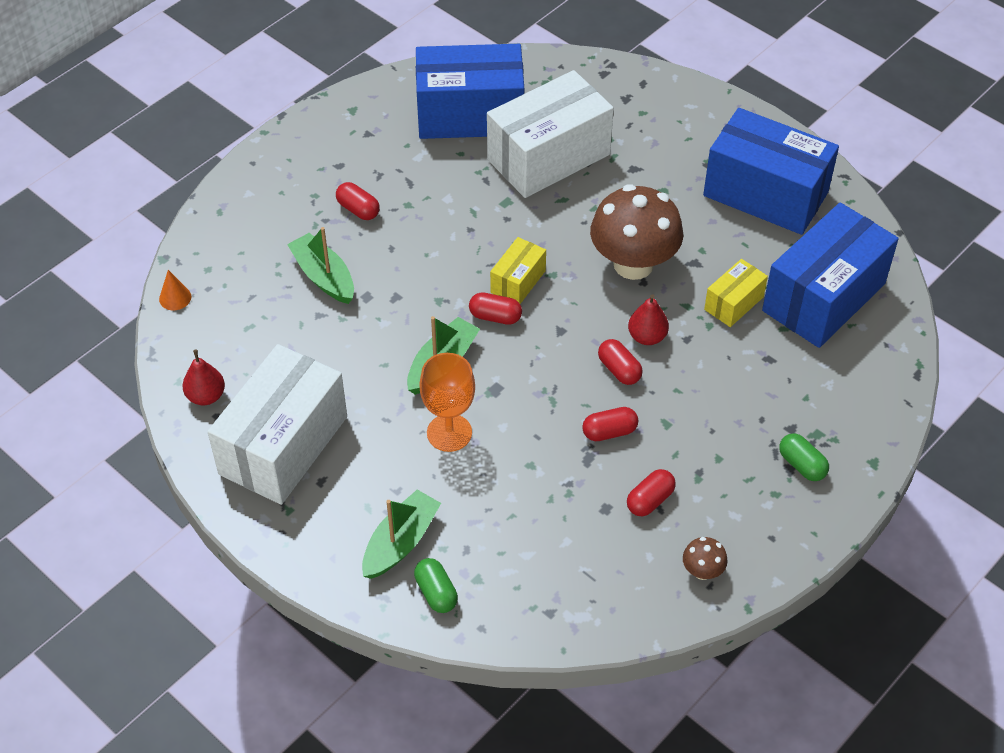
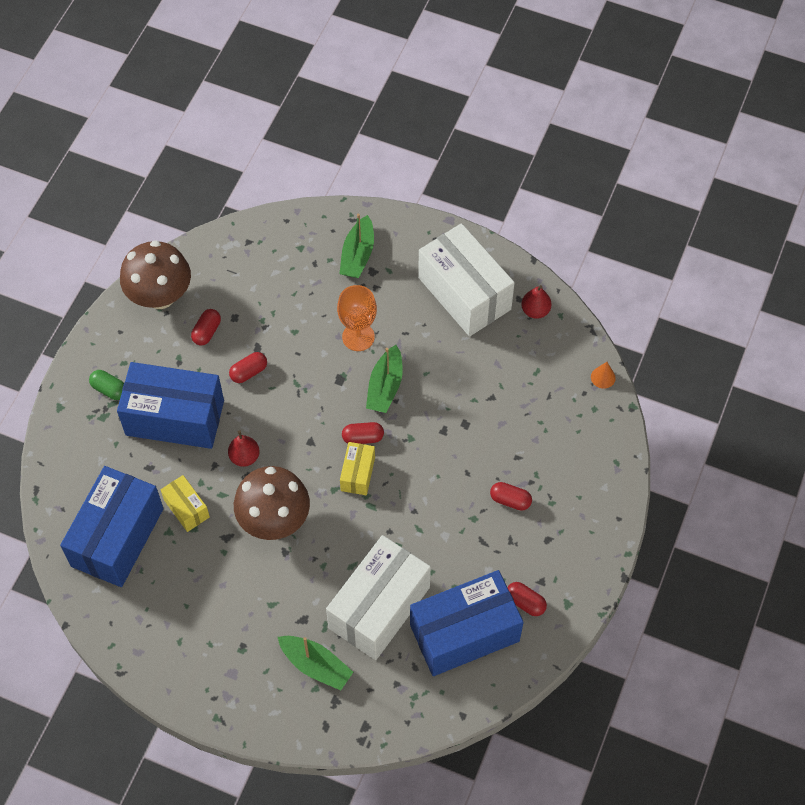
camera: 160 degrees right, 10 degrees up
(283, 445) = (464, 293): white box -> white box turned 45 degrees counterclockwise
(324, 276) = (505, 430): green boat -> green boat (316, 665)
(436, 593) = (322, 232): green capsule -> none
(619, 370) = (257, 422): red capsule -> red capsule (525, 602)
(702, 571) = (160, 296): brown mushroom -> brown mushroom, size x2.36
(733, 303) = (186, 508): yellow box -> yellow box turned 60 degrees counterclockwise
(765, 194) = (184, 629): blue box -> blue box (175, 418)

